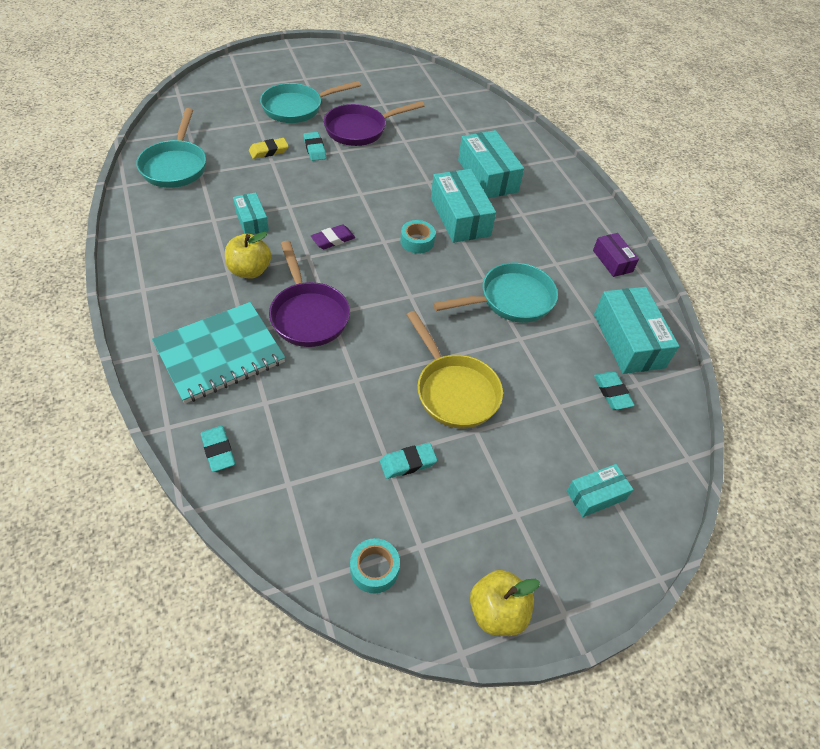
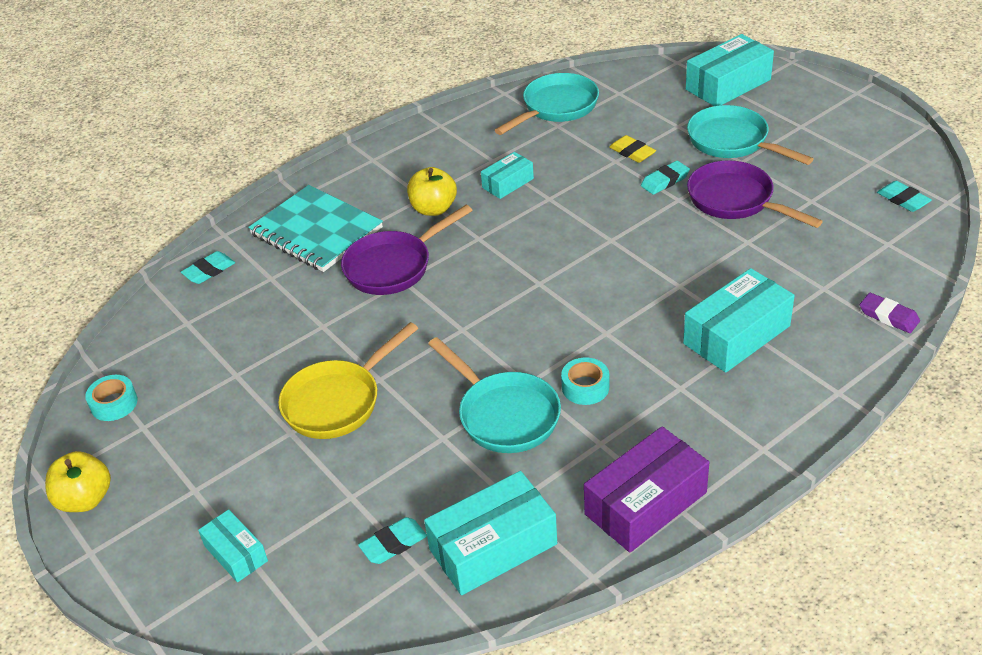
camera: 80 degrees right, 10 degrees down
(175, 166) = (556, 108): turquoise pan -> turquoise pan turned 150 degrees clockwise
(333, 239) = (516, 245): purple eraser -> purple eraser (888, 316)
(408, 463) = (233, 392): turquoise eraser -> turquoise eraser (903, 199)
(417, 241) = (557, 308): turquoise tape -> turquoise tape (585, 387)
(460, 217) = (629, 331): turquoise box -> turquoise box (728, 85)
(612, 261) = (645, 503): purple box -> purple box, size x1.78

